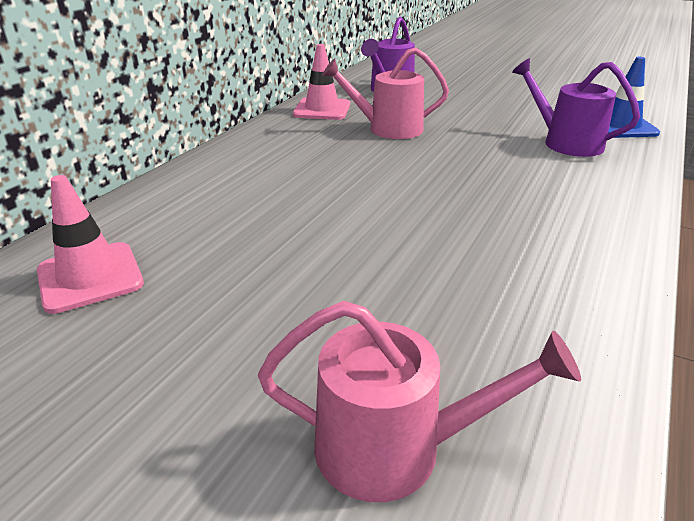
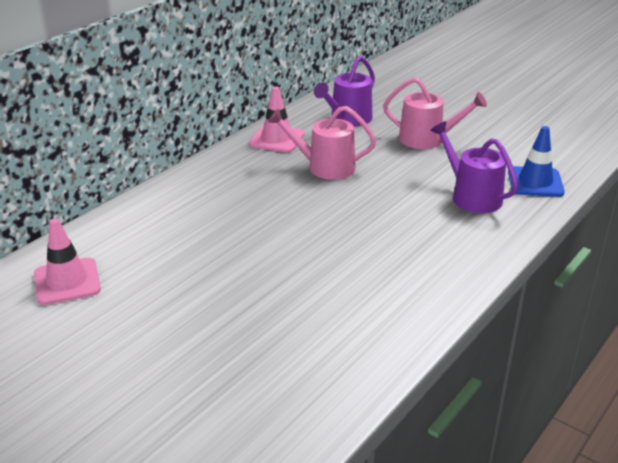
camera: 10 degrees right, 0 degrees up
(393, 448) = (219, 406): pink watering can -> pink watering can (426, 139)

